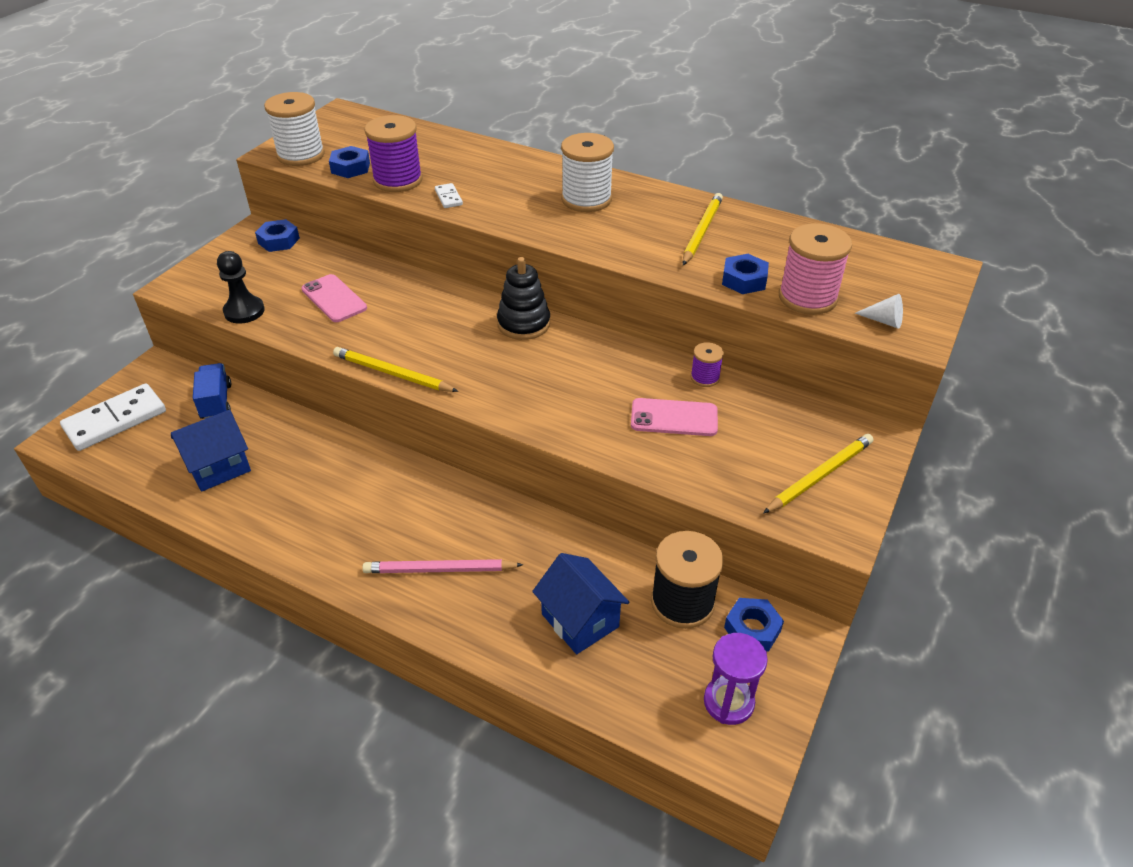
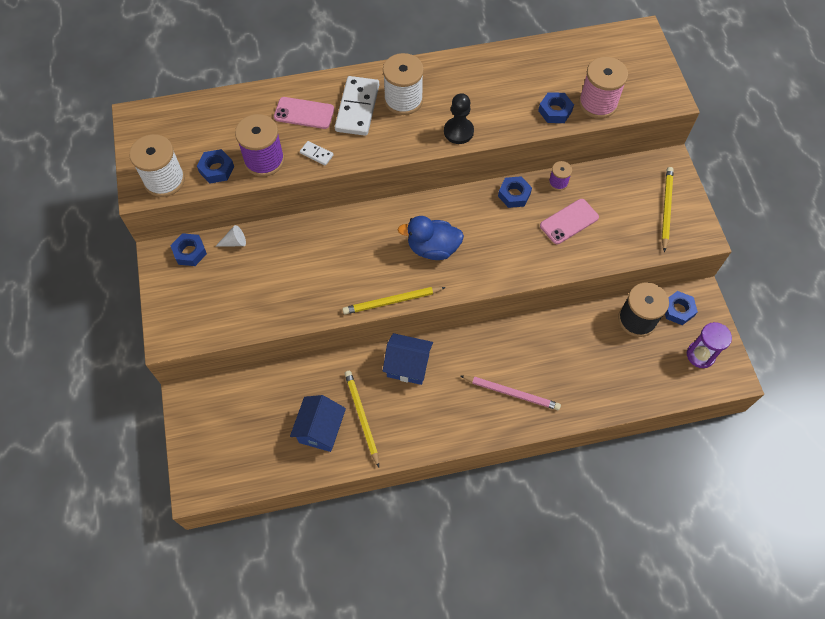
camera: 40 degrees left, 20 degrees up
(115, 420) = (213, 451): white domino -> white domino (357, 108)
(216, 402) = (261, 391): blue truck -> none
(244, 311) = (243, 323): black pawn -> black pawn (458, 131)
(334, 299) = (289, 273): pink phone -> pink phone (304, 113)
(440, 570) = (511, 393): pink pencil -> pink pencil turned 120 degrees counterclockwise
(491, 356) = (433, 248): none -> blue duck
(523, 324) = (425, 211): black stacking toy -> none
(580, 620) = (603, 366): blue house -> blue house (408, 366)
(638, 361) = (514, 195): none -> blue nut
(701, 231) = (496, 85): yellow pencil -> yellow pencil (361, 417)
(883, 321) = (647, 96): white cone -> white cone (234, 242)

